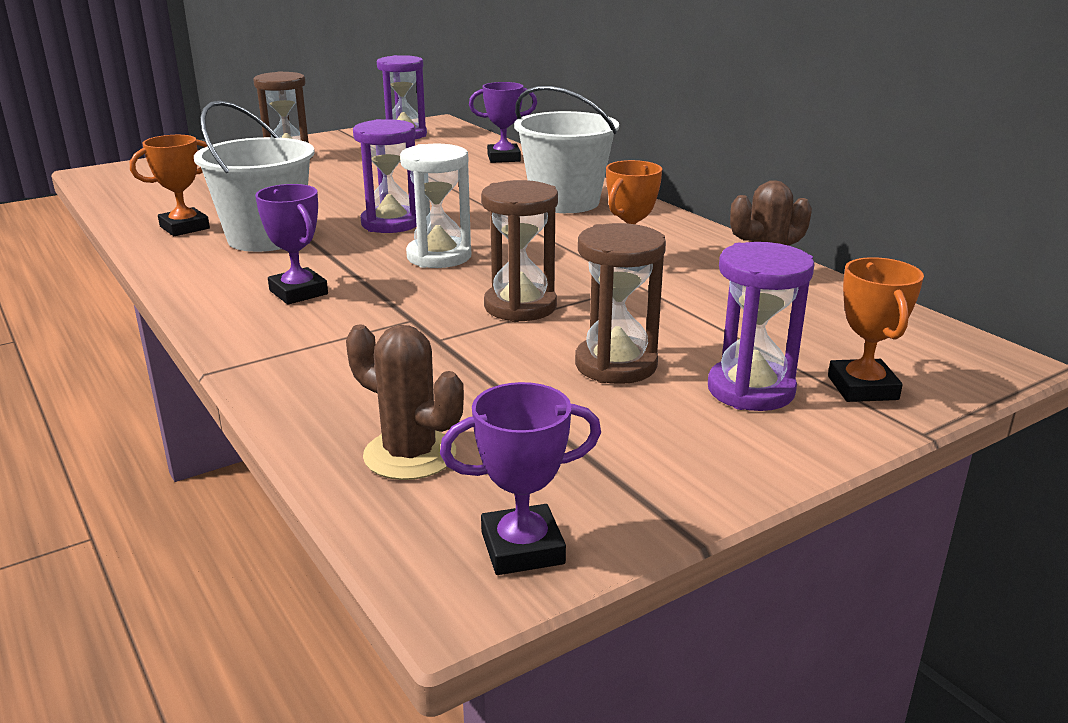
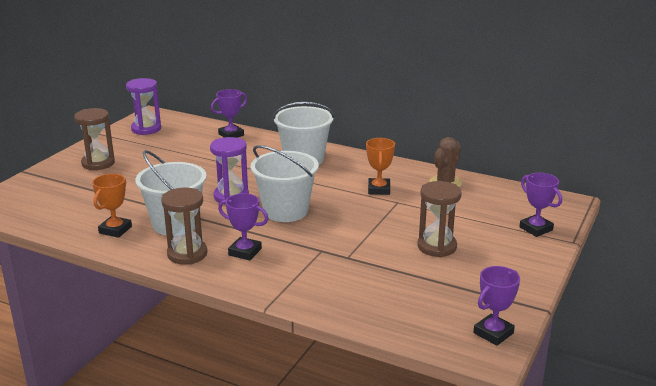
camera: 30 degrees left, 0 degrees up
(410, 455) = (408, 313): brown cactus -> none
(439, 257) = (285, 211): white hourglass -> white bucket
(520, 307) = (361, 229): brown hourglass -> brown hourglass (187, 254)
(751, 390) = (499, 242): purple hourglass -> none
(862, 388) = (536, 229): orange trophy -> purple trophy

